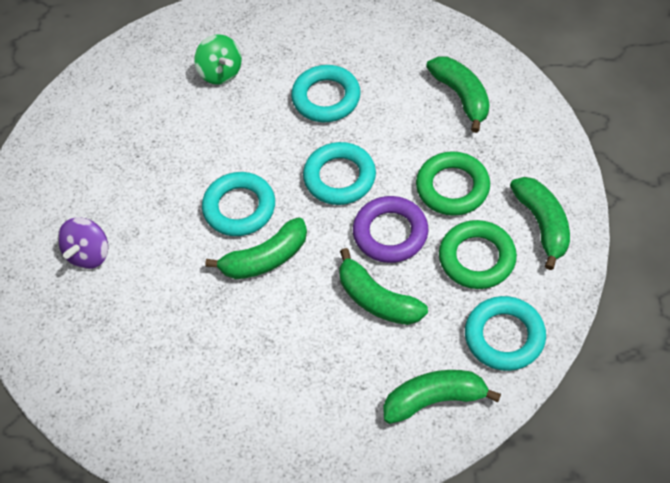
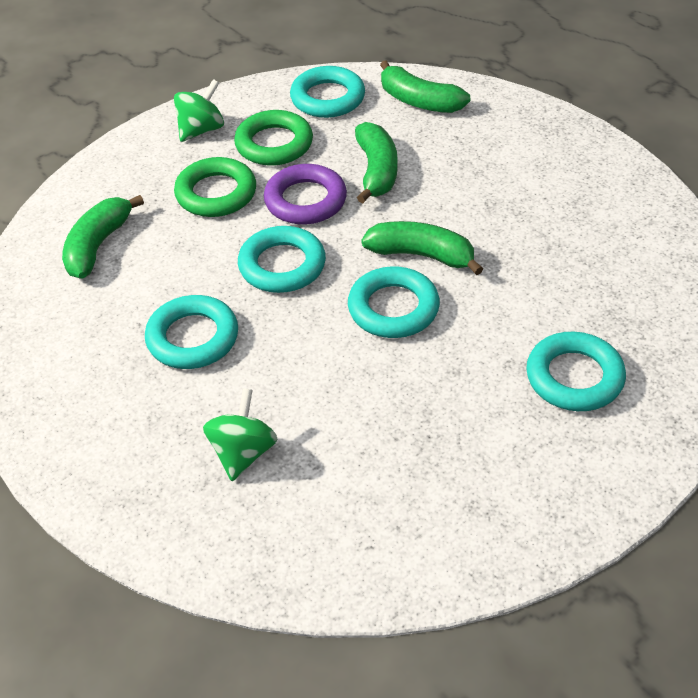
camera: 135 degrees left, 10 degrees down
(89, 254) = (574, 377): purple spinning top -> turquoise ring
(542, 224) = (201, 130): green banana -> green spinning top

